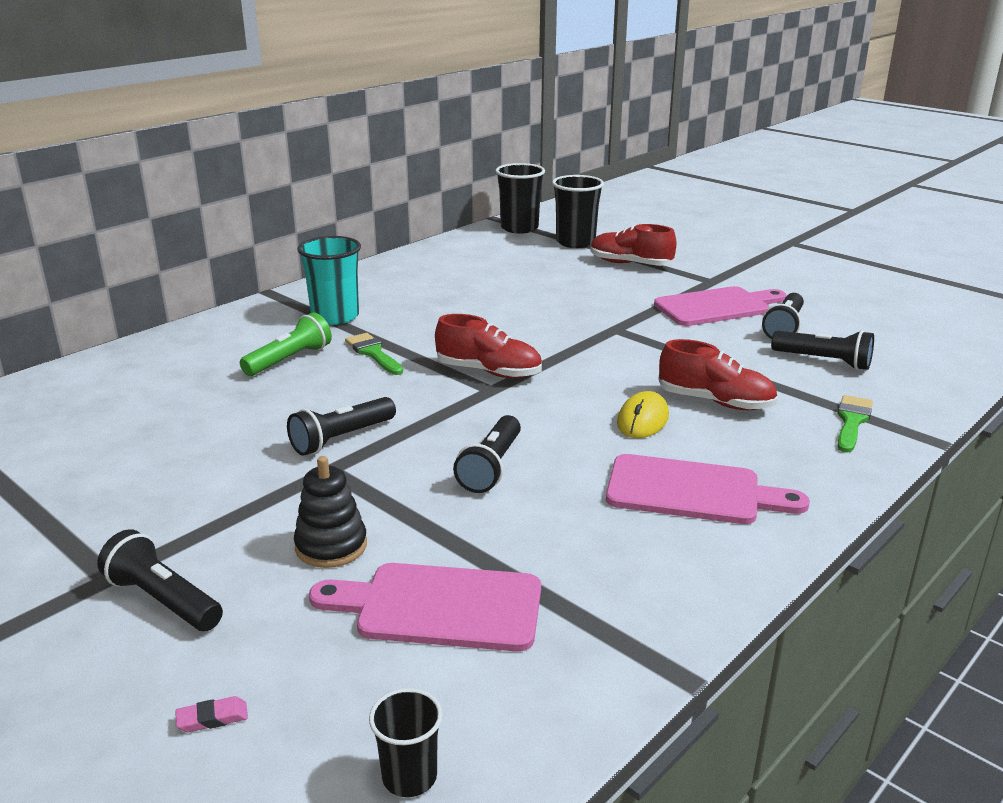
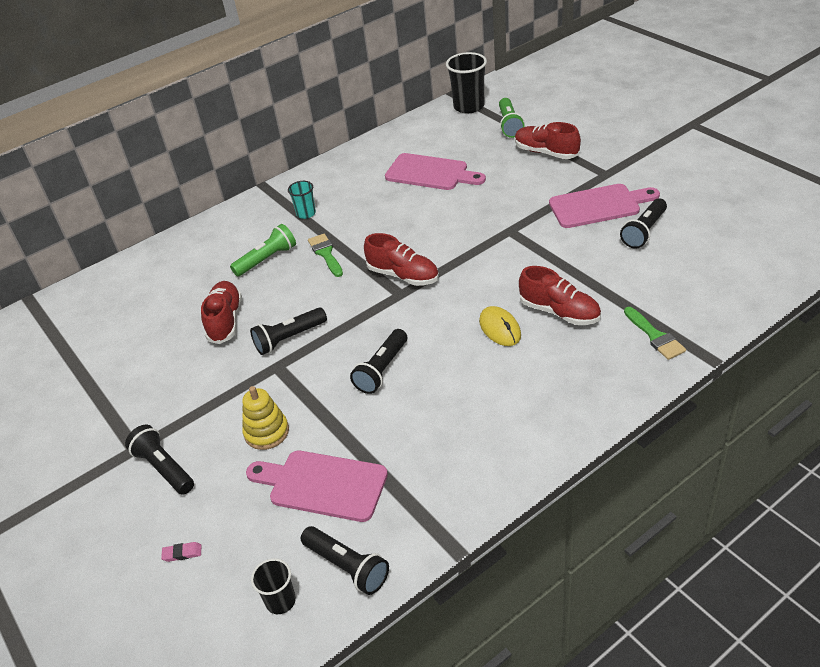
camera: 15 degrees right, 15 degrees up
(239, 422) = (225, 320): none -> red shoe
(331, 546) = (266, 432): black stacking toy -> yellow stacking toy
(335, 317) = (306, 213): turquoise cup -> turquoise cup, size x0.57
(575, 242) = (509, 125): black cup -> green flashlight
(643, 420) = (500, 328): yellow mouse -> yellow mouse turned 60 degrees counterclockwise
(692, 491) = (512, 399): pink cutting board -> pink cutting board (430, 173)
(823, 361) = (660, 270): black flashlight -> black flashlight (347, 566)
(852, 421) = (655, 336): green brush -> green brush turned 120 degrees clockwise

